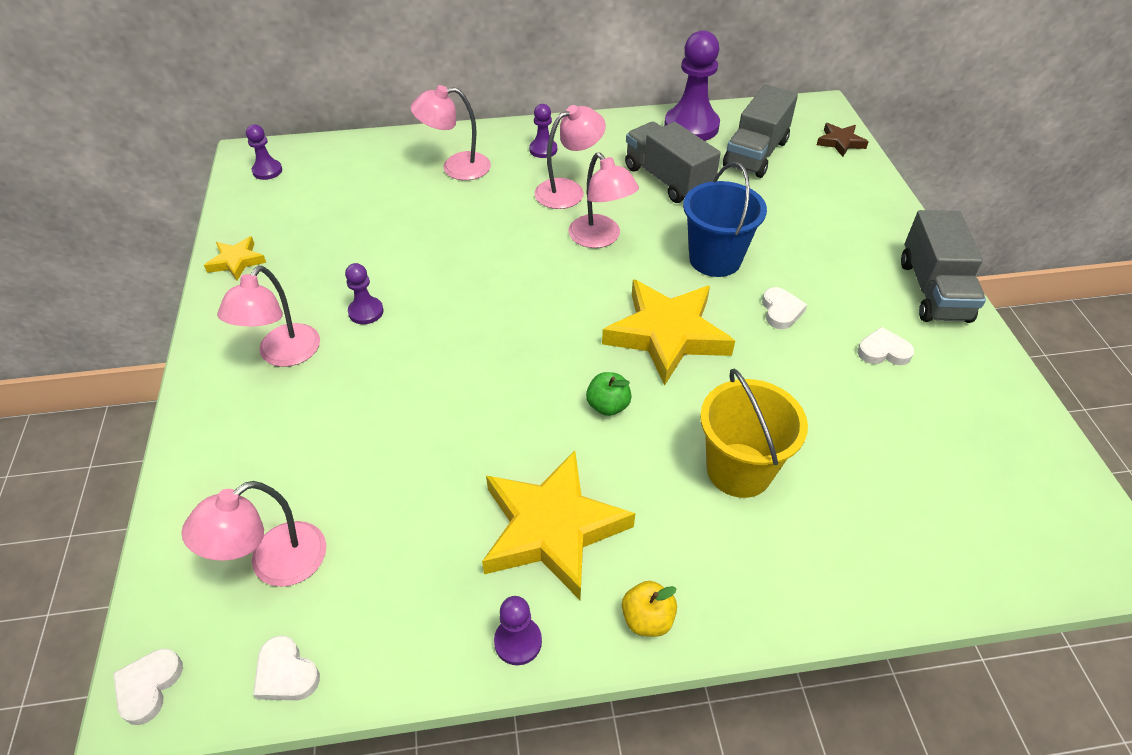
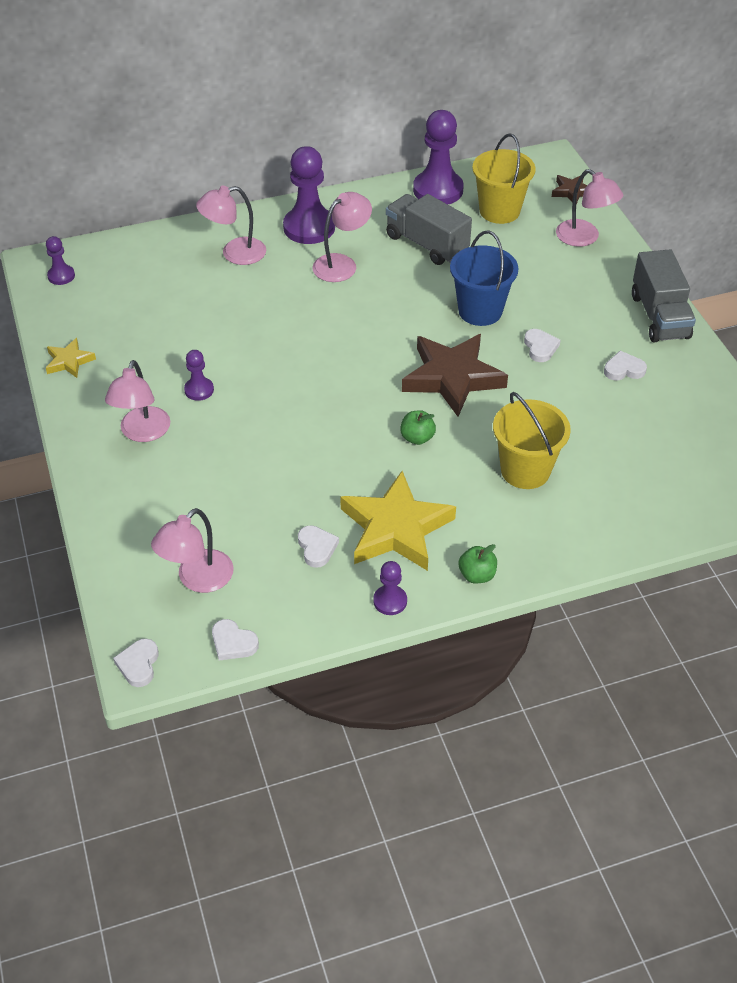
camera: 10 degrees left, 0 degrees up
(442, 542) = (317, 548): none -> white heart
(543, 150) = (309, 227): purple pawn -> purple pawn, size x2.01
(600, 238) = (380, 304): pink lamp -> pink lamp (584, 238)
(647, 619) = (477, 575): yellow apple -> green apple
(667, 334) = (452, 377): yellow star -> brown star
(755, 154) = (499, 211): grey truck -> yellow bucket

